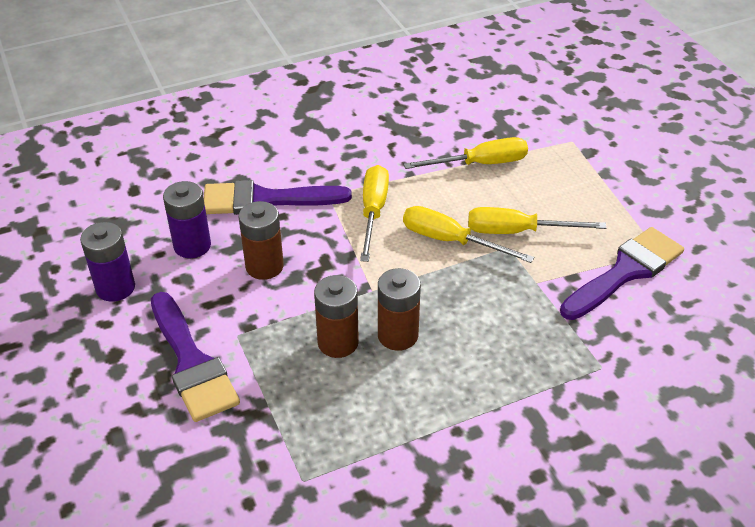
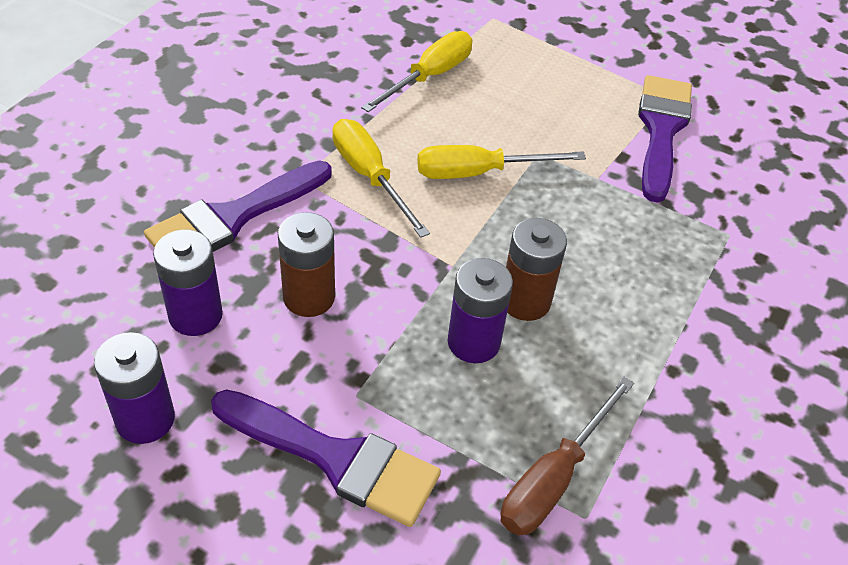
camera: 40 degrees left, 5 degrees up
(306, 447) = (553, 478): none -> brown screwdriver
(338, 342) = (473, 342): brown battery -> purple battery
(517, 231) = (532, 133): yellow screwdriver -> none

